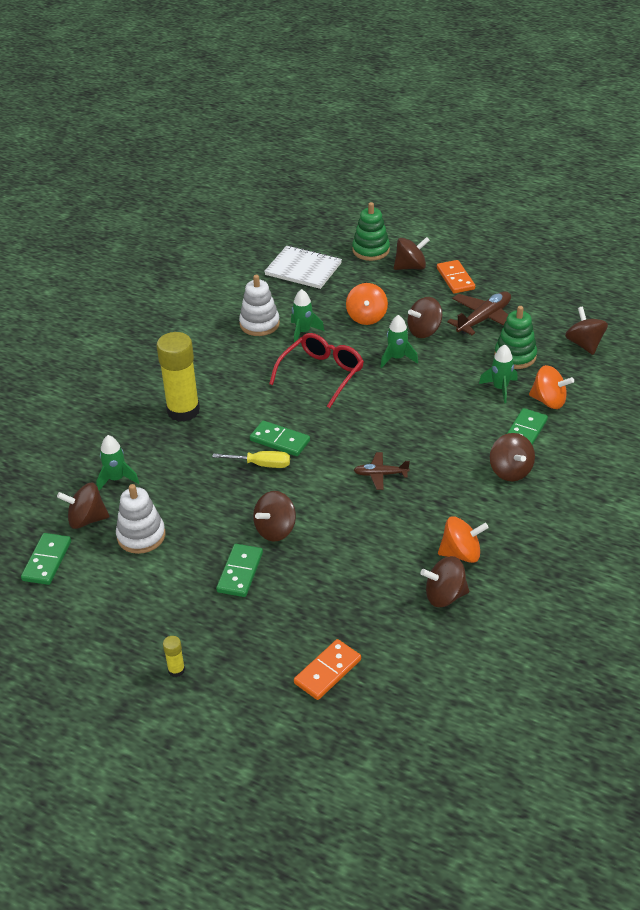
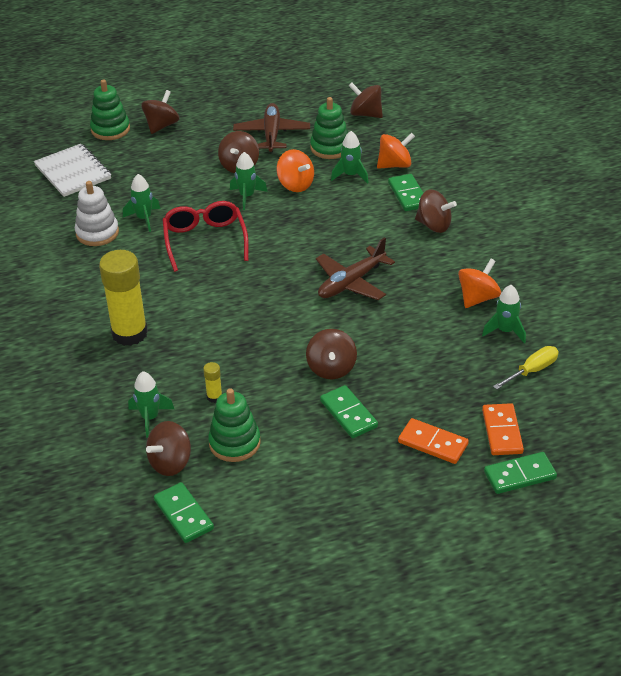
camera: 45 degrees left, 0 degrees up
(141, 536) = (234, 443): white stacking toy -> green stacking toy
(176, 670) = (401, 510): yellow glue stick -> yellow glue stick (214, 397)
(261, 464) = (253, 332): yellow screwdriver -> yellow screwdriver (532, 371)
(279, 441) = (242, 306): green domino -> green domino (520, 475)
(303, 269) = (73, 172): white notebook -> white notebook turned 75 degrees clockwise
(366, 317) = (180, 180): orange spinning top -> orange spinning top (295, 185)
(380, 474) = (351, 283): brown plane -> brown plane, size x1.70
(444, 596) = (505, 331): brown spinning top -> green rocket
(455, 279) = (209, 116): orange domino -> orange domino (433, 443)

